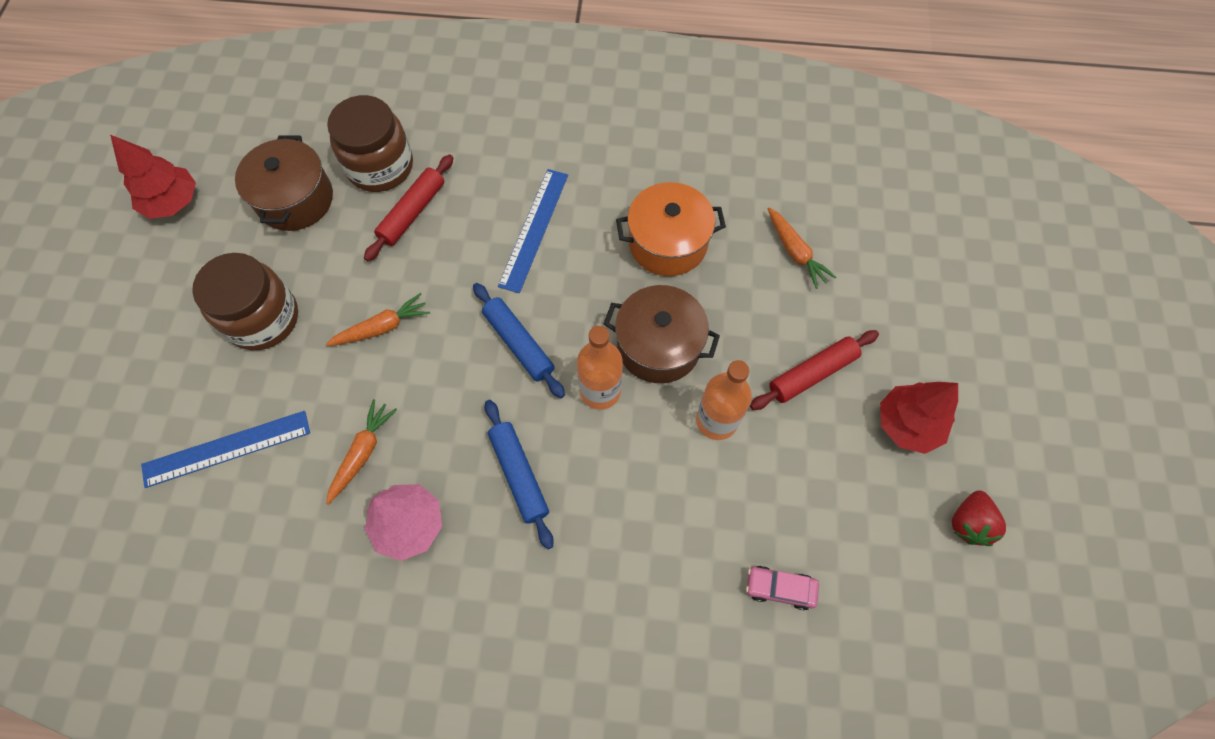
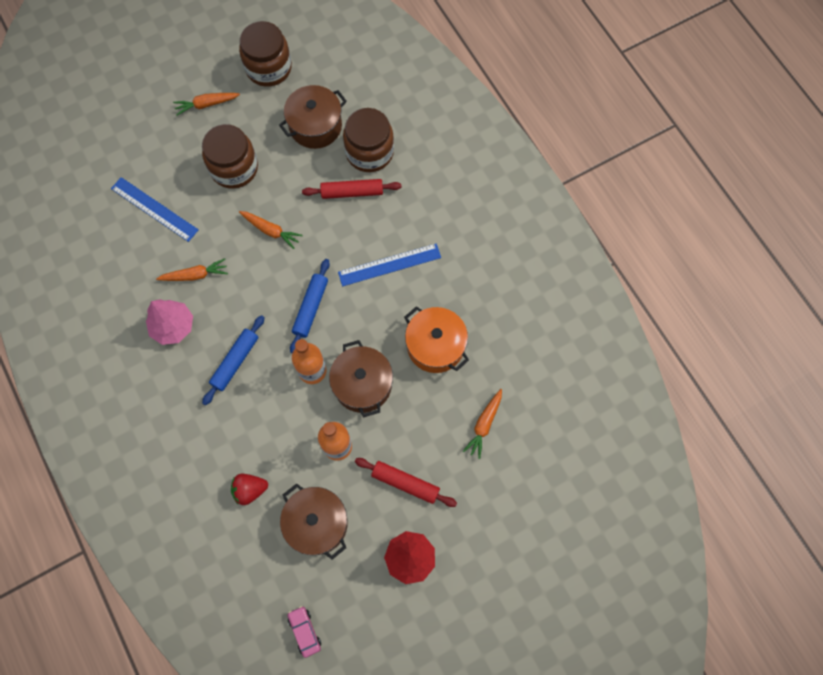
camera: 55 degrees right, 5 degrees up
(148, 298) = (206, 104): none -> orange carrot
(173, 202) = (268, 68): red tree -> brown jar
(780, 588) = (261, 539): pink car -> pink car (304, 631)
(800, 505) = (317, 523): none -> brown pot
(968, 523) = (369, 627): red strawberry -> red strawberry (250, 490)

